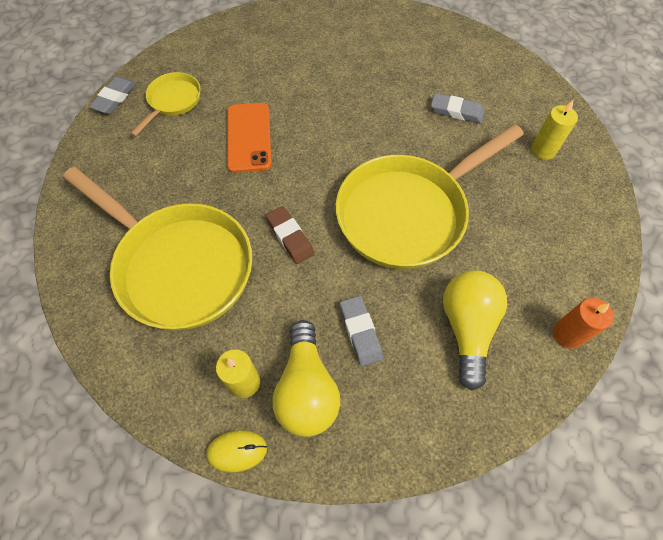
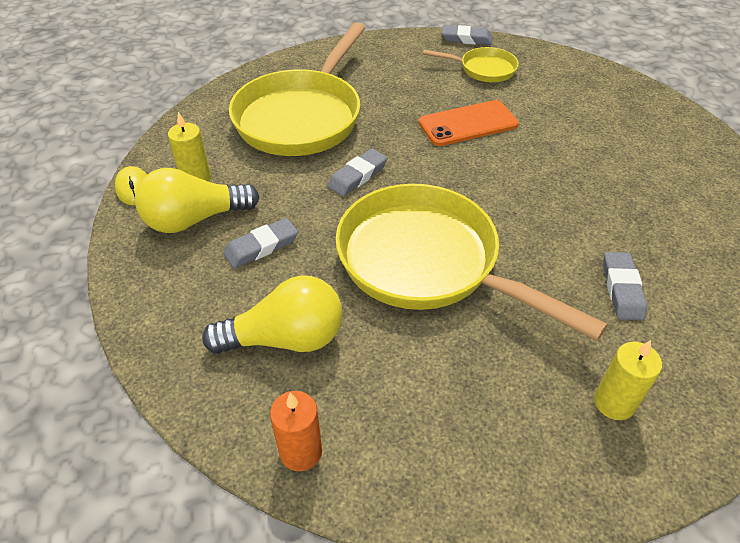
camera: 75 degrees right, 15 degrees down
(290, 237) = (357, 176): brown eraser -> grey eraser

